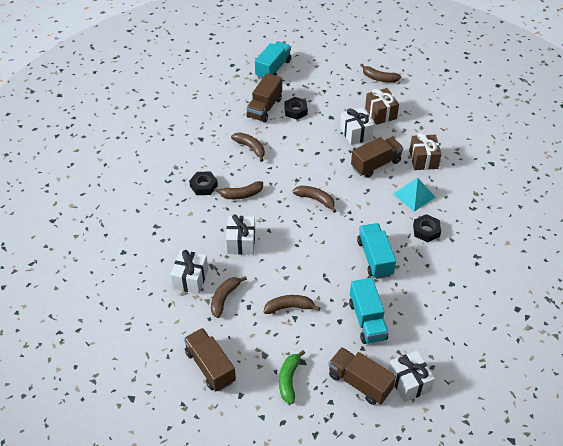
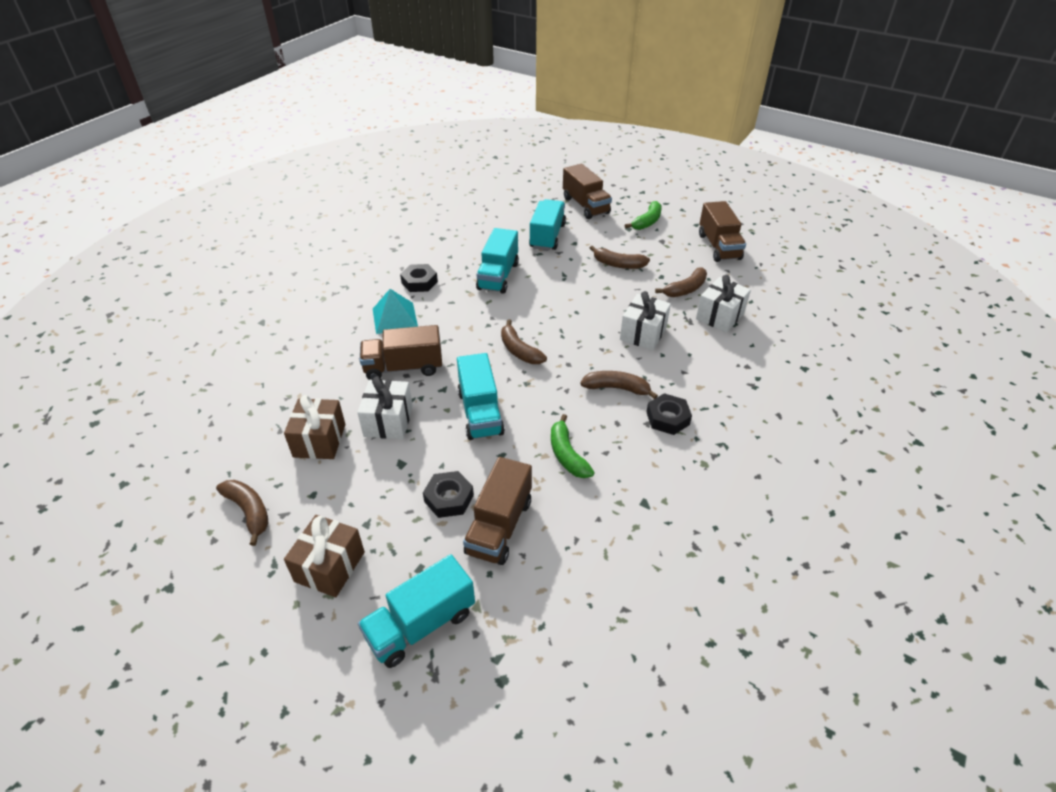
camera: 155 degrees left, 5 degrees down
(250, 148) = (567, 455): brown banana -> green banana
(264, 108) = (499, 526): brown truck -> brown truck turned 150 degrees clockwise
(311, 154) = (480, 412): none -> turquoise truck
(409, 382) = (544, 196): white gift -> none
(423, 159) = (337, 353): brown gift -> brown gift (330, 566)

